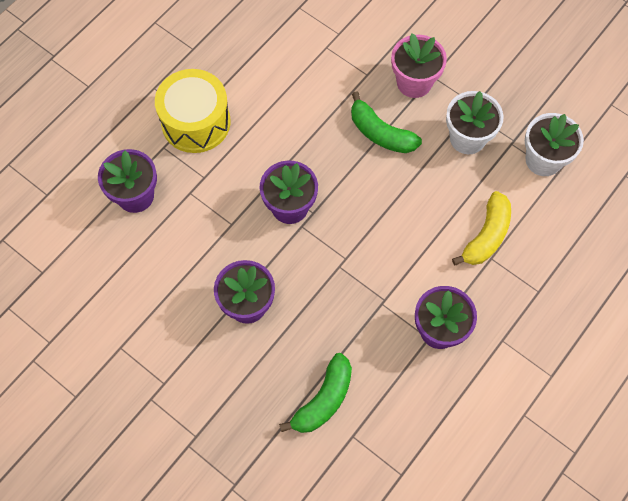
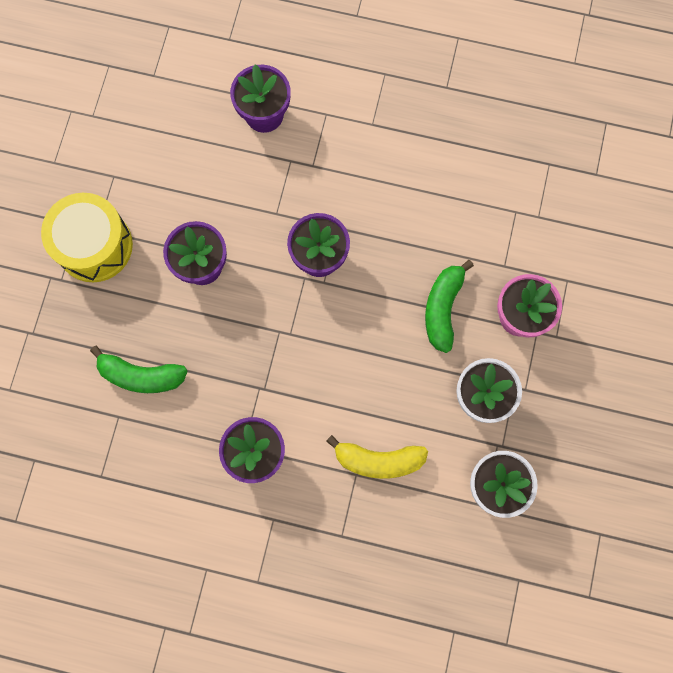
camera: 65 degrees right, 10 degrees up
(196, 122) = (367, 130): yellow drum -> yellow drum (94, 245)

